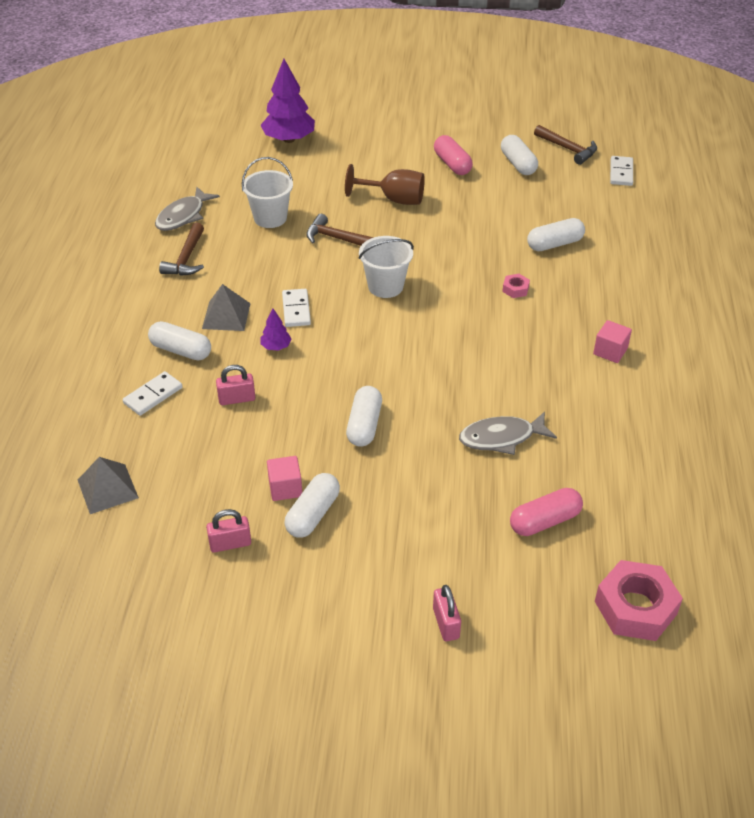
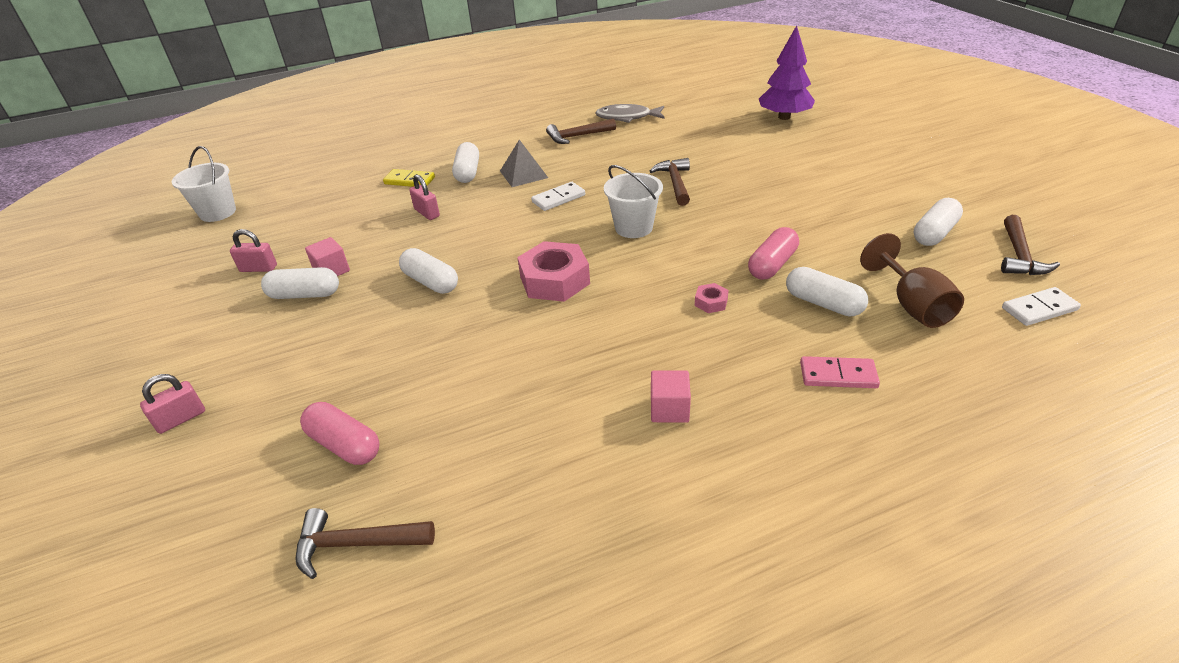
camera: 65 degrees right, 5 degrees down
(107, 488) = (302, 200): grey pyramid -> none
(153, 395) = (409, 181): white domino -> yellow domino
(230, 544) = (258, 268): pink padlock -> pink padlock turned 45 degrees counterclockwise
(270, 218) = (667, 147): white bucket -> white bucket (218, 212)
(276, 346) = (503, 206): purple tree -> none
(364, 425) = (431, 282): white capsule -> white capsule turned 60 degrees clockwise
(394, 199) = (768, 188): brown goblet -> brown goblet (912, 305)
(452, 164) = (870, 197): pink capsule -> pink capsule (772, 265)
(501, 438) = (461, 370): grey fish -> none
(625, 272) = (838, 375): none -> pink domino
(635, 607) = (222, 573): pink nut -> pink nut (555, 280)
(646, 531) = (356, 544): none -> brown hammer

